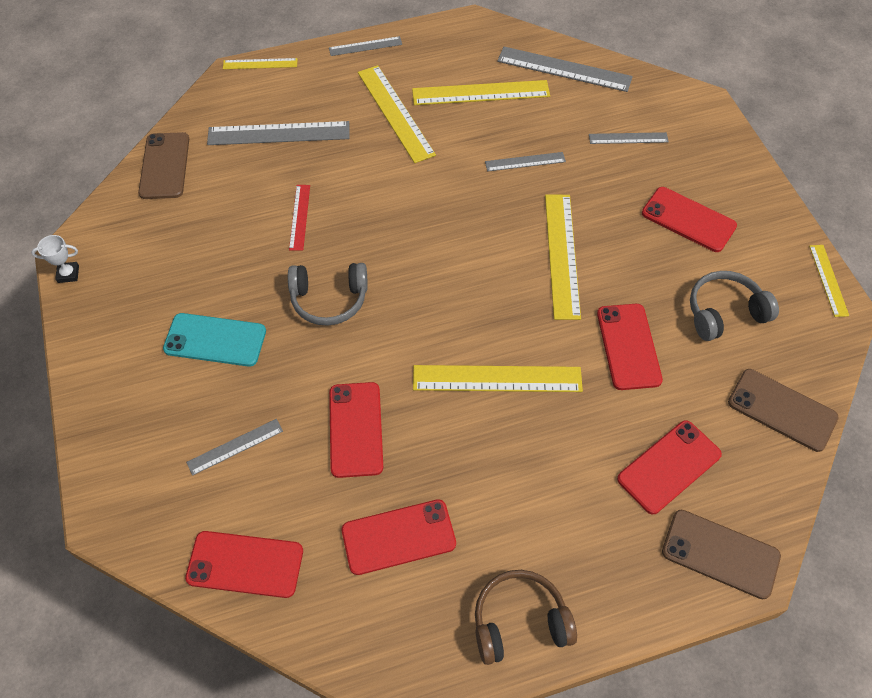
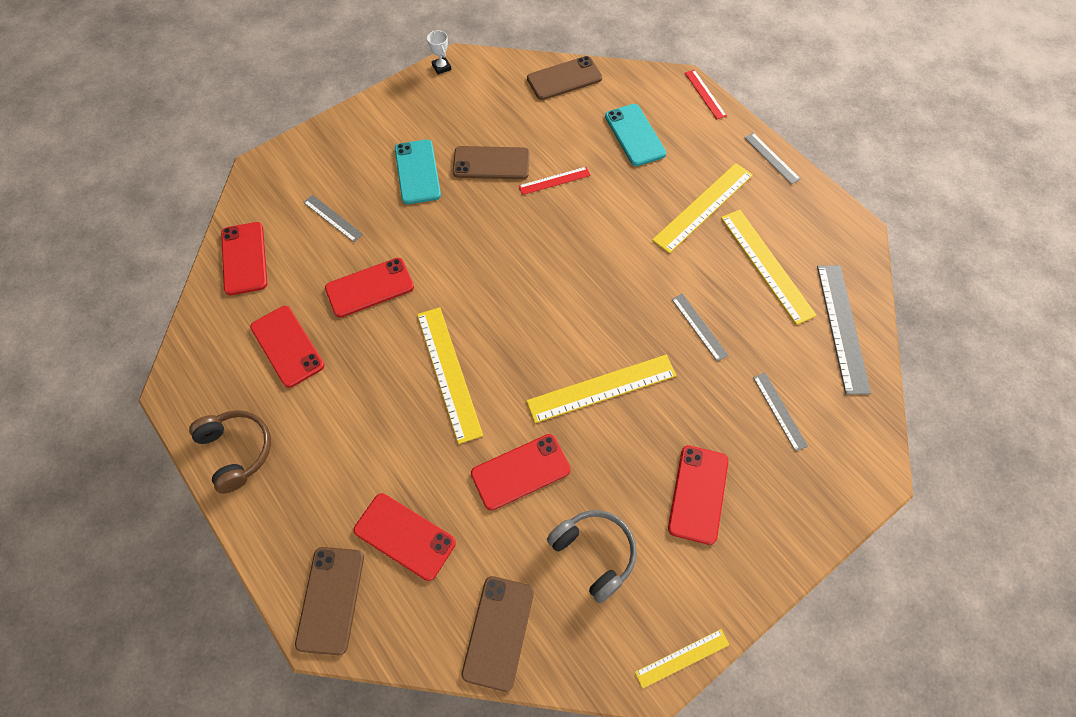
camera: 70 degrees right, 5 degrees up
(244, 265) = (491, 163): none -> brown phone
(260, 64) = (705, 94): yellow ruler -> red ruler
(279, 133) = (635, 135): grey ruler -> turquoise phone
(329, 299) = (481, 229): grey headphones -> none

